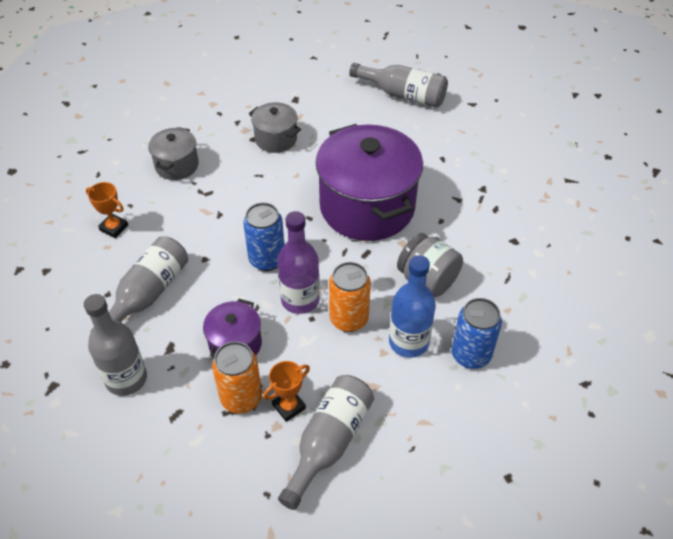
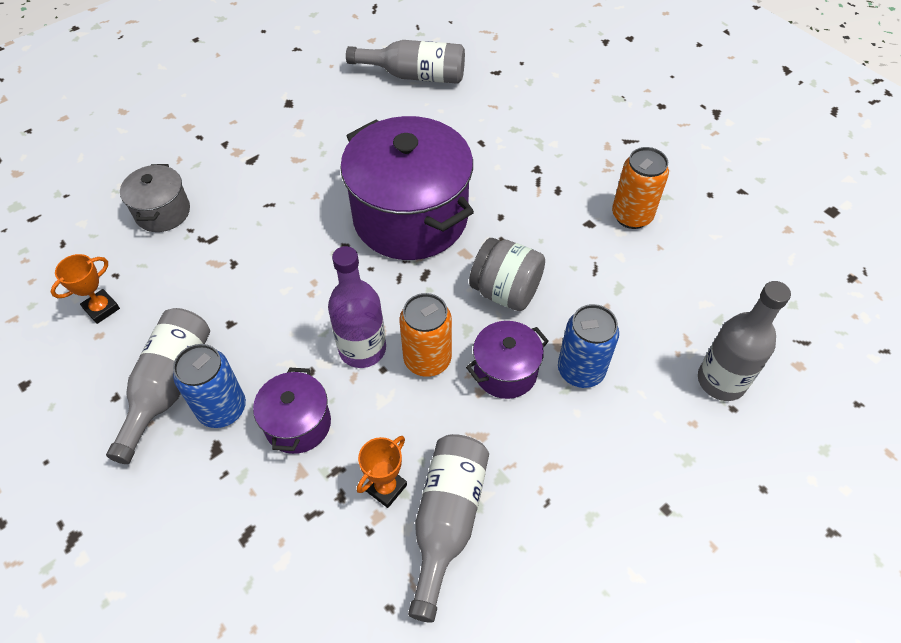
camera: 15 degrees left, 5 degrees up
(114, 228) = (101, 308): orange trophy -> orange trophy turned 60 degrees counterclockwise
(126, 379) = (169, 503): grey bottle -> grey bottle (721, 381)
(241, 398) = (324, 491): orange can -> orange can (631, 216)
(267, 259) = (308, 308): blue can -> blue can (222, 409)
(276, 139) = (278, 156): grey pot -> none
(408, 342) = (505, 372): blue bottle -> purple pot

